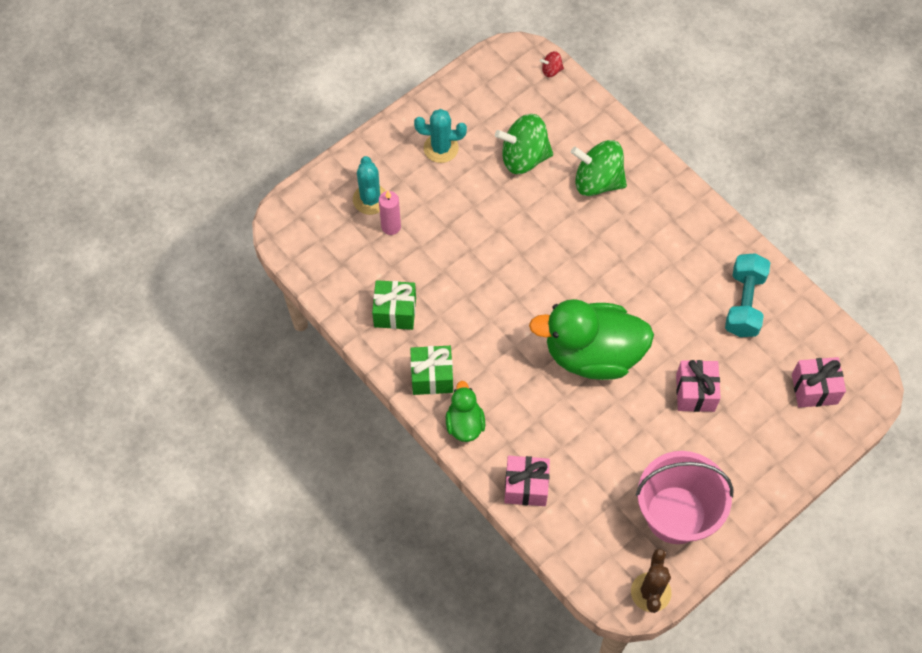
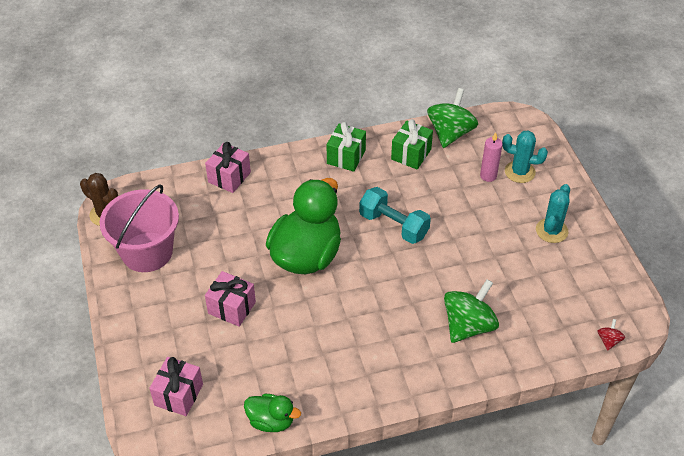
camera: 115 degrees right, 15 degrees down
(465, 424) = (298, 162): green duck -> green duck (271, 421)
(524, 157) = (517, 283): green spinning top -> green spinning top (450, 133)
(744, 303) = (288, 381): turquoise dumbbell -> turquoise dumbbell (393, 225)

